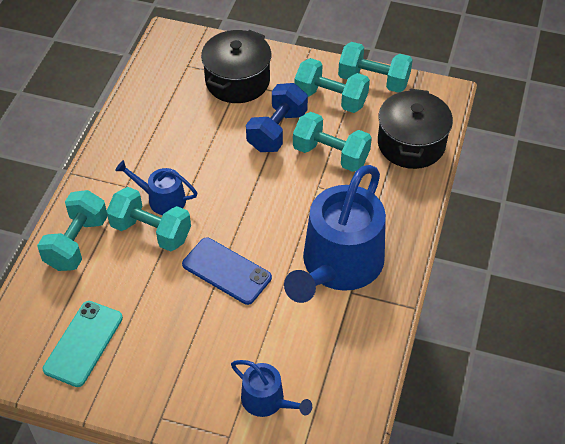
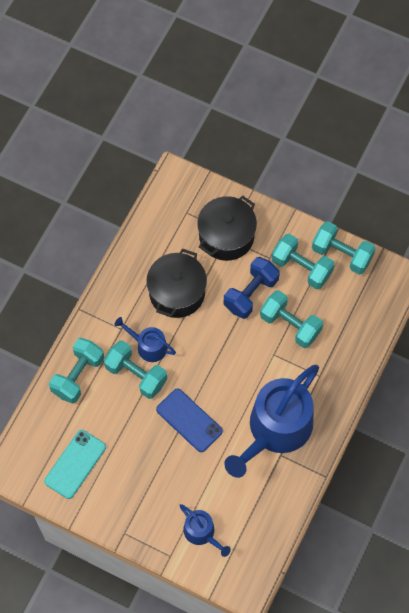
camera: 10 degrees right, 15 degrees up
(411, 144) = (358, 325): black pot -> black pot (177, 292)

